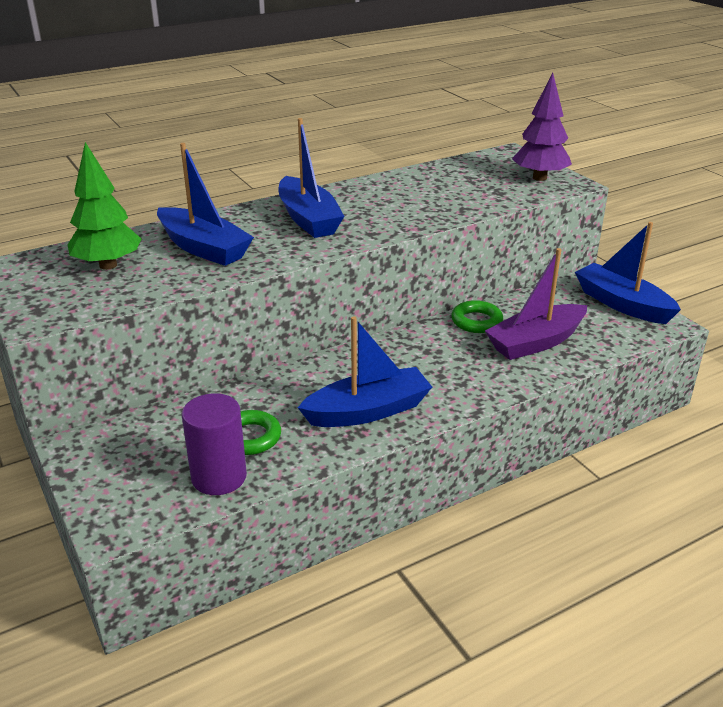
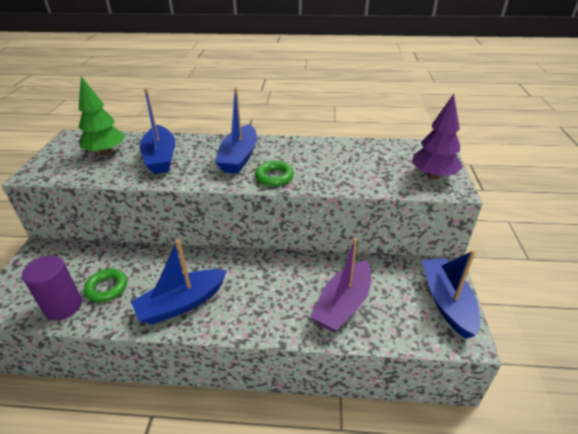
camera: 35 degrees right, 5 degrees up
(368, 411) = (182, 303): blue boat -> blue boat turned 135 degrees clockwise
(476, 321) = (322, 267): green ring -> green ring (274, 177)
(536, 342) = (343, 304): purple boat -> purple boat turned 60 degrees counterclockwise

